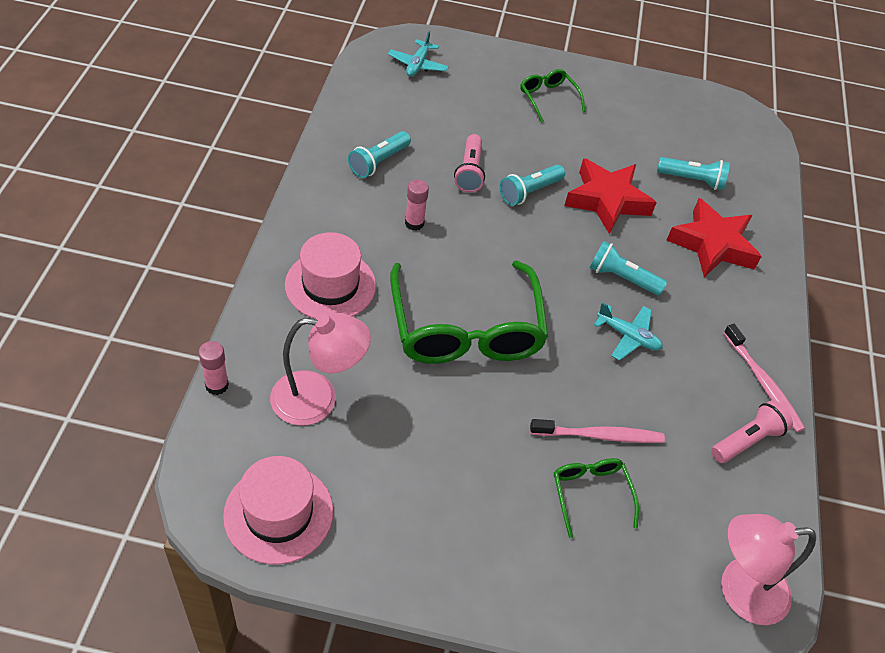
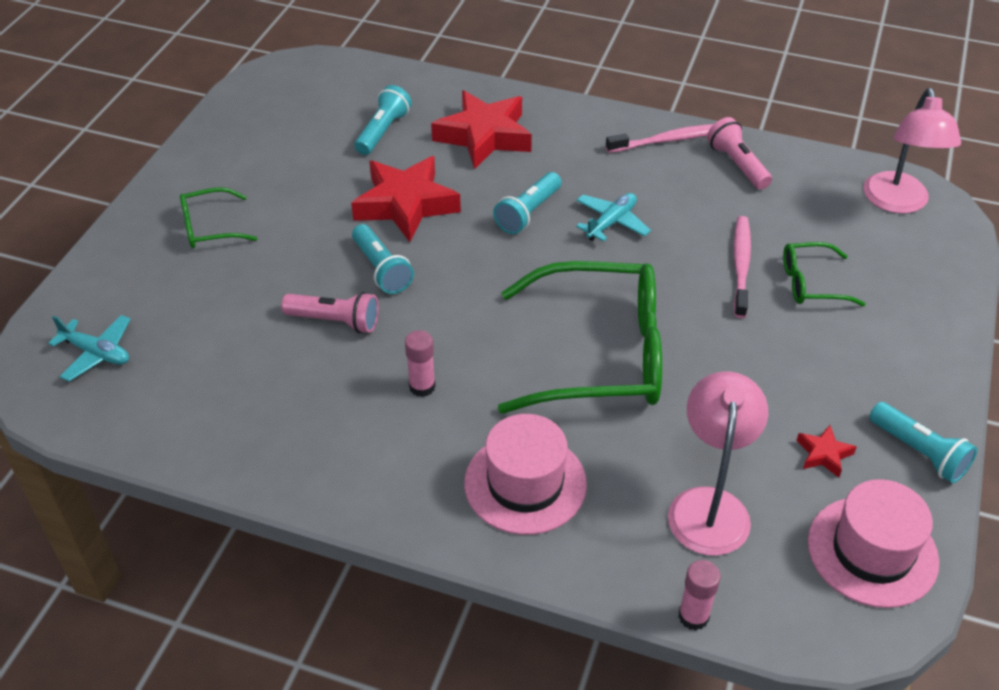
camera: 75 degrees left, 5 degrees down
(379, 162) = (299, 415): turquoise flashlight -> turquoise flashlight (919, 452)
(379, 486) = (823, 454): none -> red star

